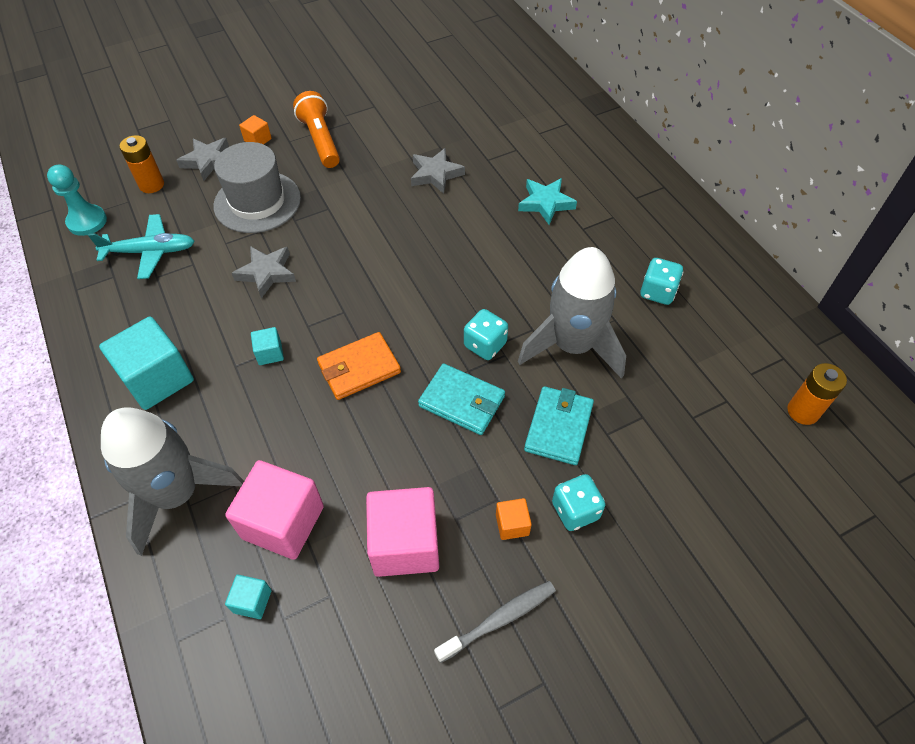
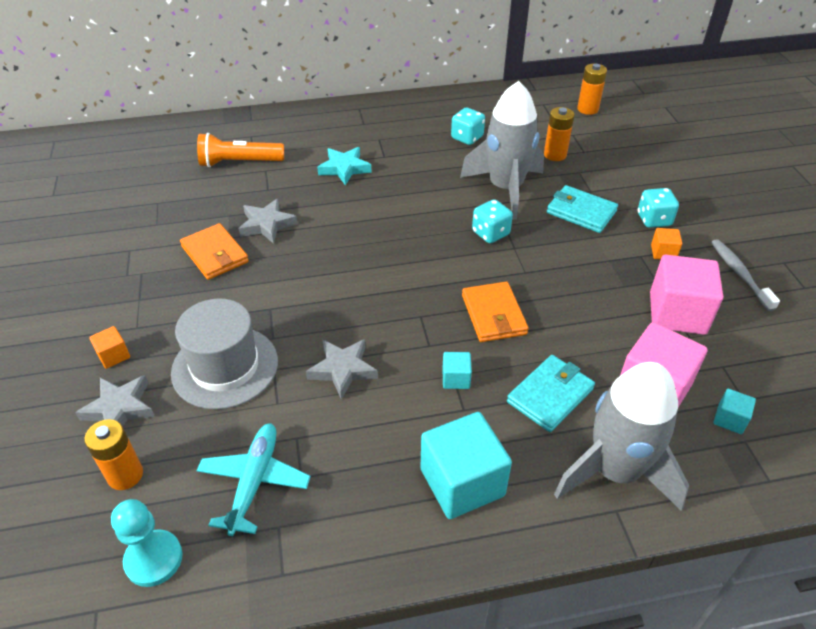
camera: 75 degrees left, 10 degrees down
(320, 140) = (155, 300): orange flashlight -> orange flashlight (239, 162)
(384, 155) = (215, 254): none -> orange wallet
(462, 401) = (545, 257): turquoise wallet -> turquoise wallet (550, 395)
(667, 386) = (555, 155): none -> orange battery

